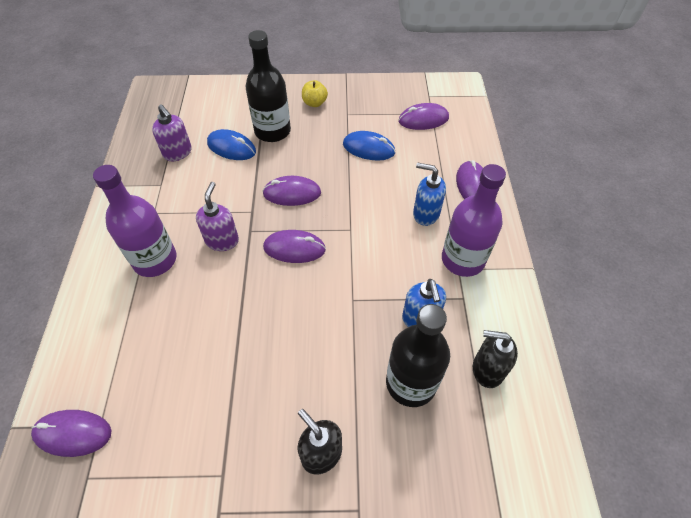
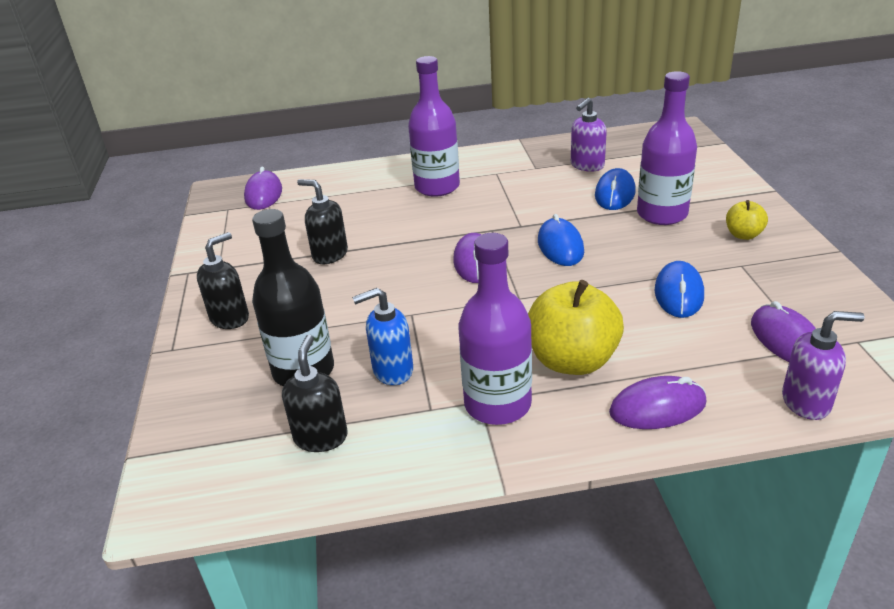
camera: 85 degrees right, 20 degrees down
(222, 240) = (472, 216): purple soap dispenser -> purple soap dispenser (806, 402)
(240, 360) = (329, 254): none -> black soap dispenser
(272, 131) = (662, 214): black bottle -> purple bottle
(292, 193) = (560, 246): purple mouse -> blue mouse
(425, 214) = (572, 360): blue soap dispenser -> yellow apple

